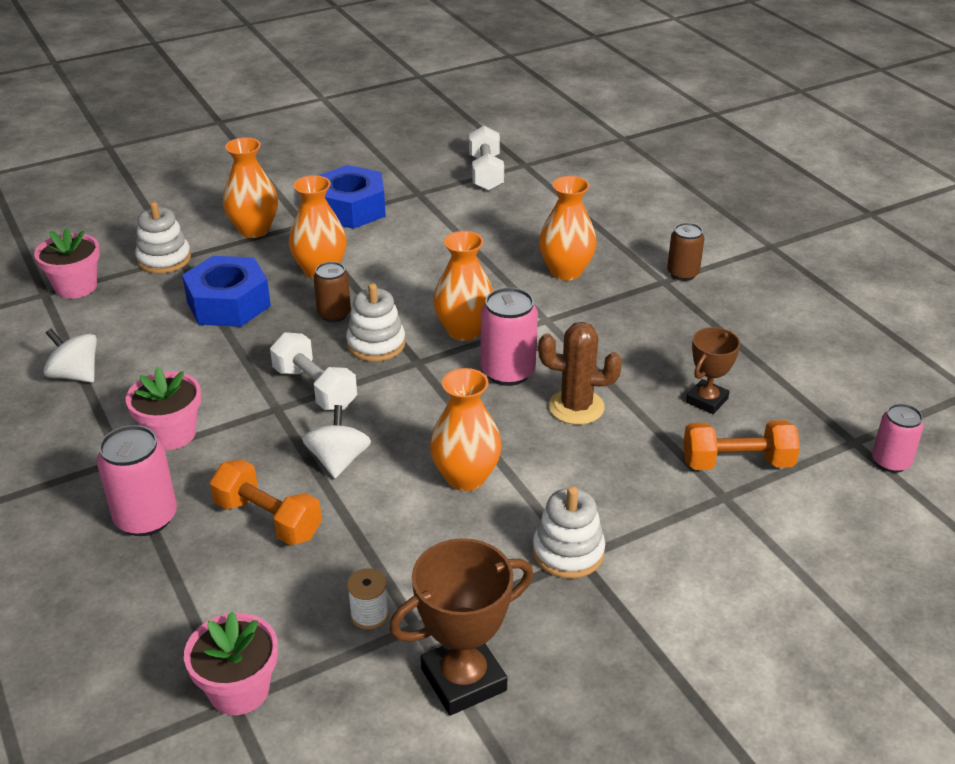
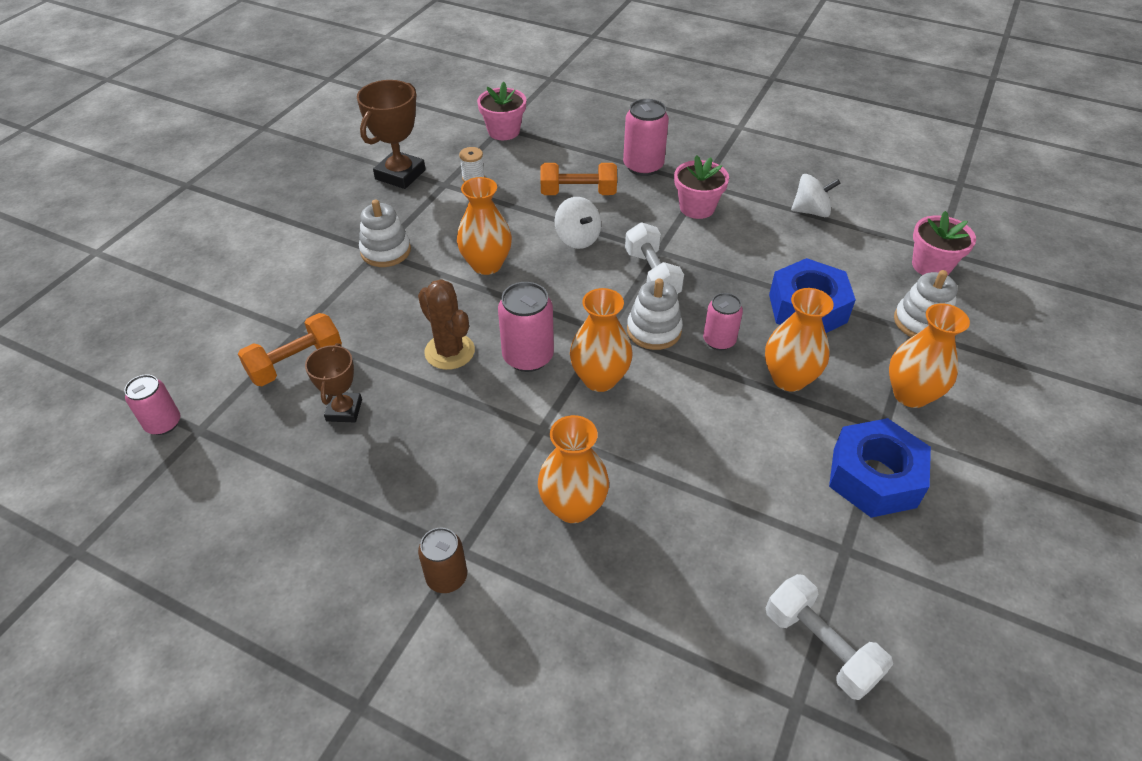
camera: 145 degrees right, 10 degrees up
(315, 388) = (652, 275): white dumbbell -> white dumbbell turned 60 degrees clockwise
(334, 314) = (719, 341): brown can -> pink can
(576, 407) = (449, 351): brown cactus -> brown cactus turned 75 degrees clockwise

